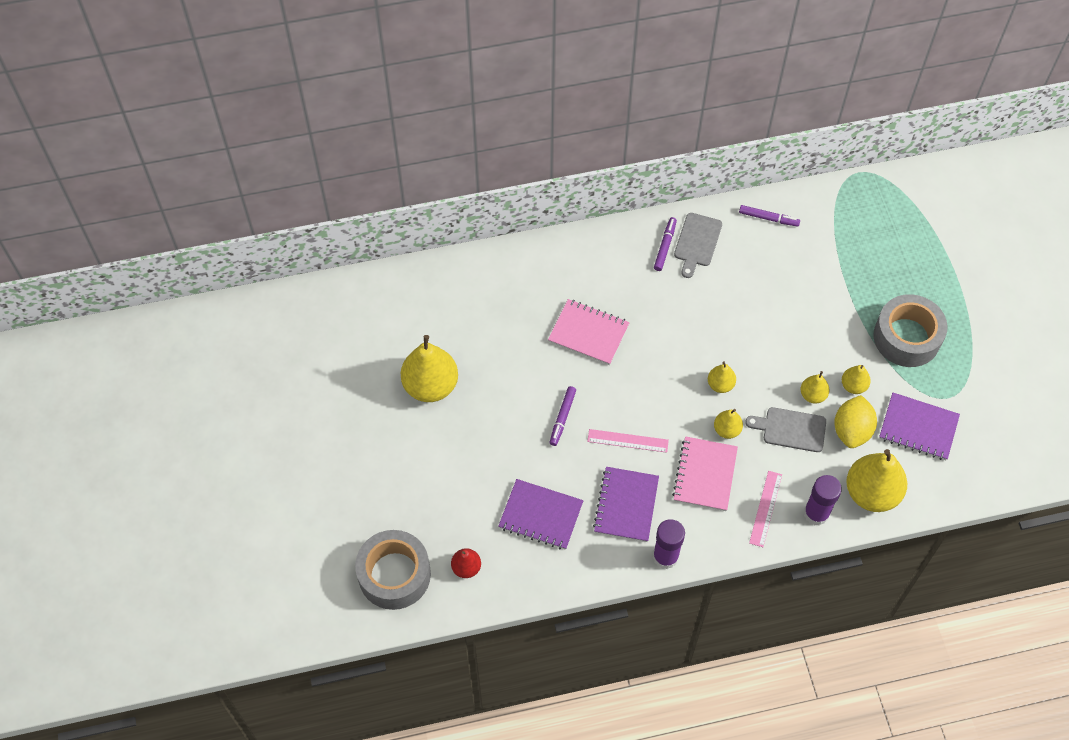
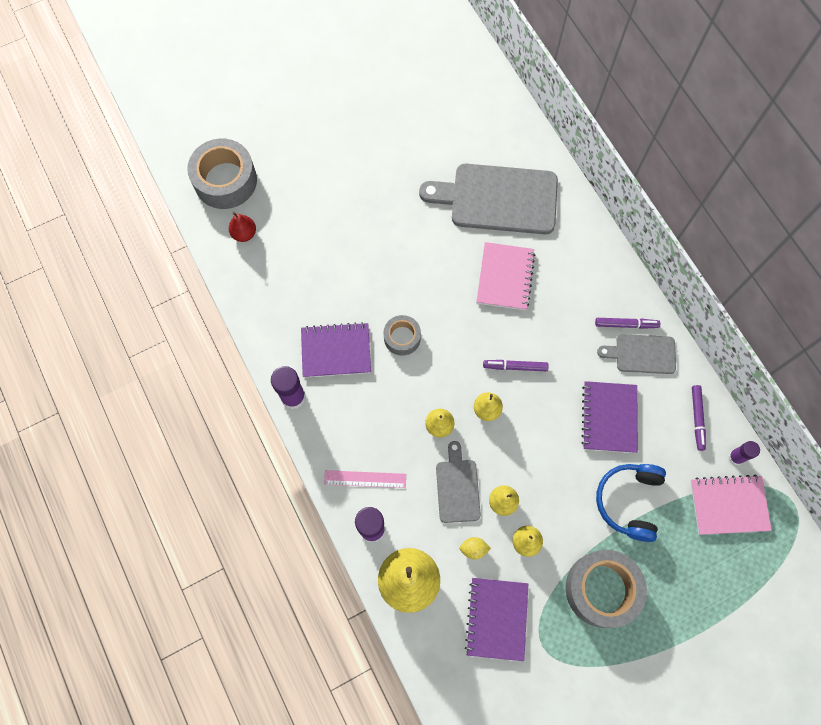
camera: 75 degrees right, 10 degrees up
(430, 385) = (410, 160): yellow pear -> none
(501, 317) = (498, 198): none -> grey cutting board
(540, 515) = (307, 281): purple notebook -> purple notebook (609, 417)
(562, 418) = (409, 276): purple marker -> purple marker (515, 366)
(628, 441) = (402, 338): pink ruler -> grey tape
(705, 475) = (385, 415): pink notebook -> pink notebook (728, 505)
(810, 201) = (735, 457): none -> purple glue stick
(832, 293) = (629, 501): none -> blue headphones
(851, 430) = (473, 549): yellow lemon -> yellow lemon, size x0.50

